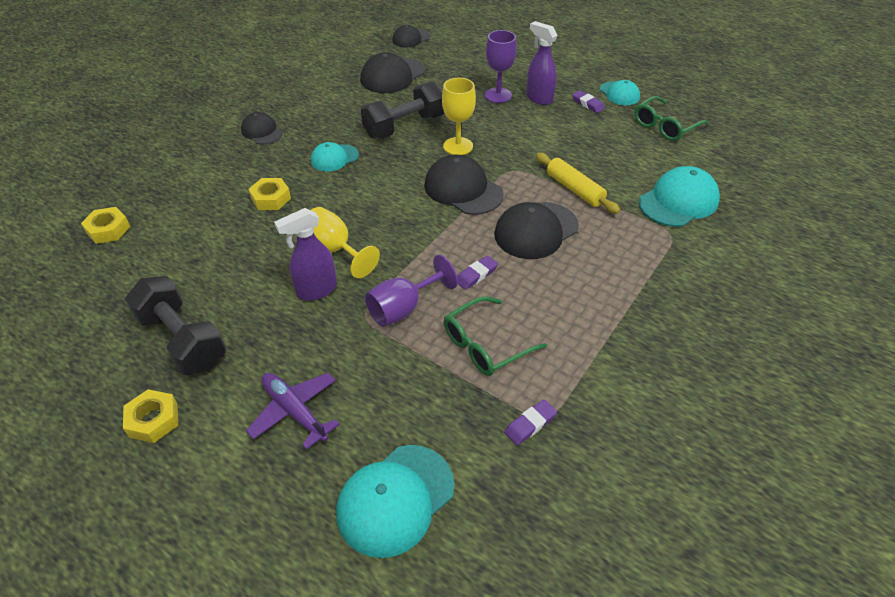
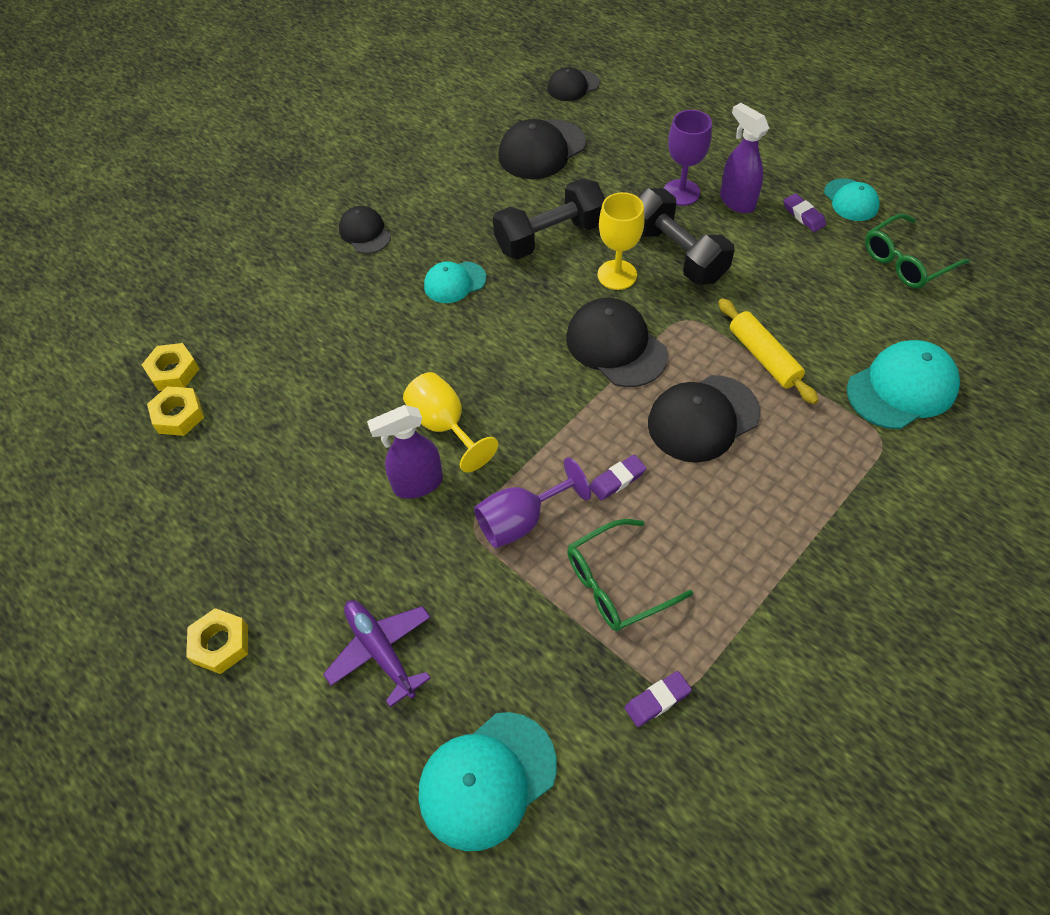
camera: 10 degrees right, 10 degrees up
(183, 340) = (256, 539): black dumbbell -> black dumbbell (676, 254)
(271, 198) = (370, 340): yellow nut -> yellow nut (178, 415)

